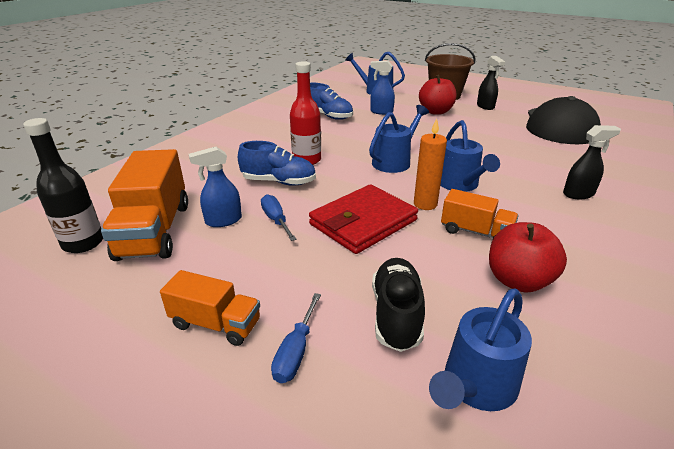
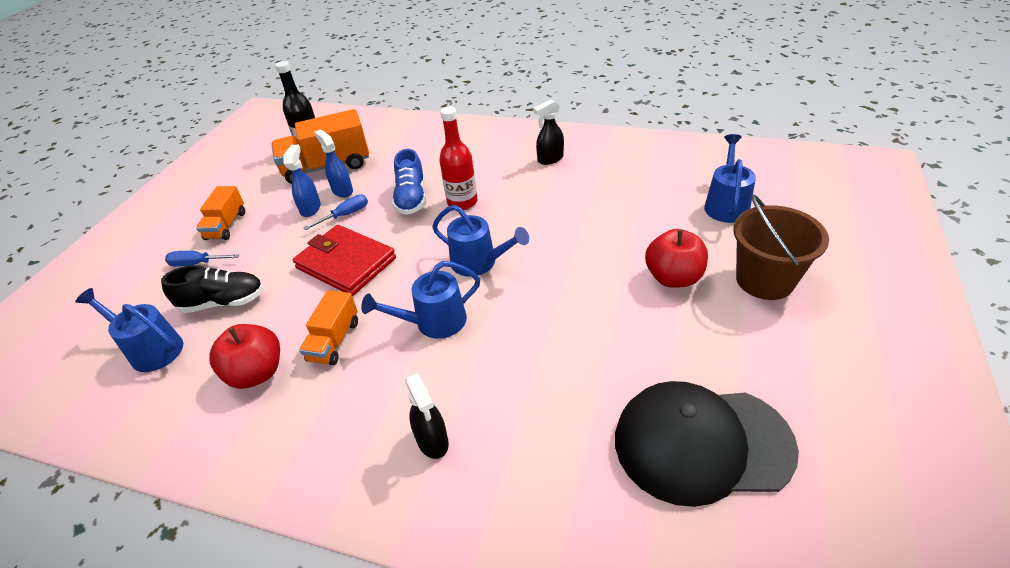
camera: 80 degrees right, 10 degrees up
(328, 116) = (593, 187): blue shoe -> none
(381, 112) = (636, 226): blue spray bottle -> blue spray bottle (310, 208)
(425, 204) = (384, 299): orange candle -> none
(485, 106) = (742, 335): black spray bottle -> black spray bottle (550, 159)

